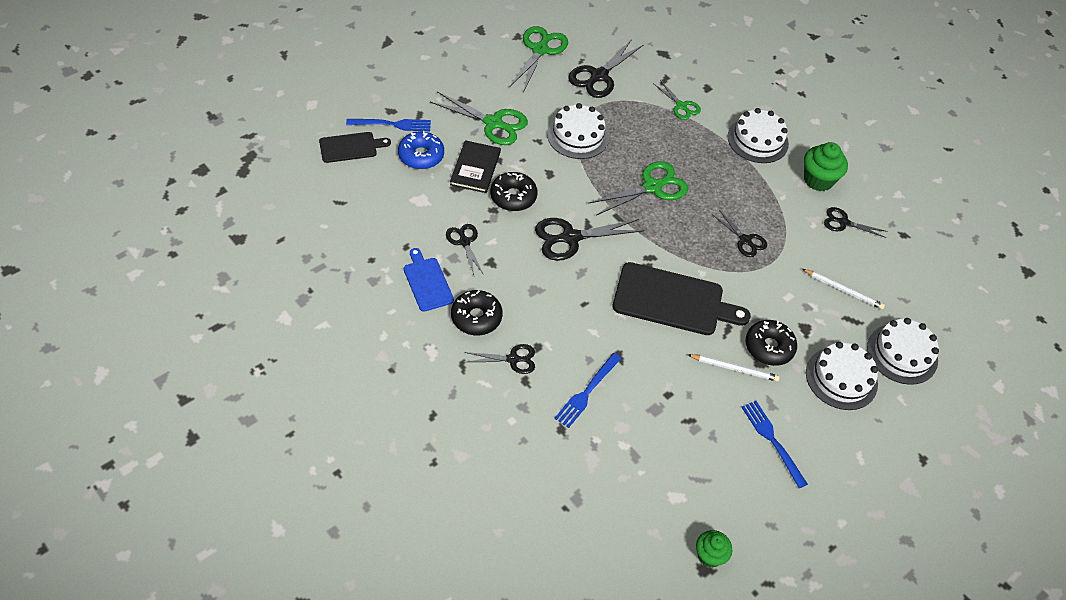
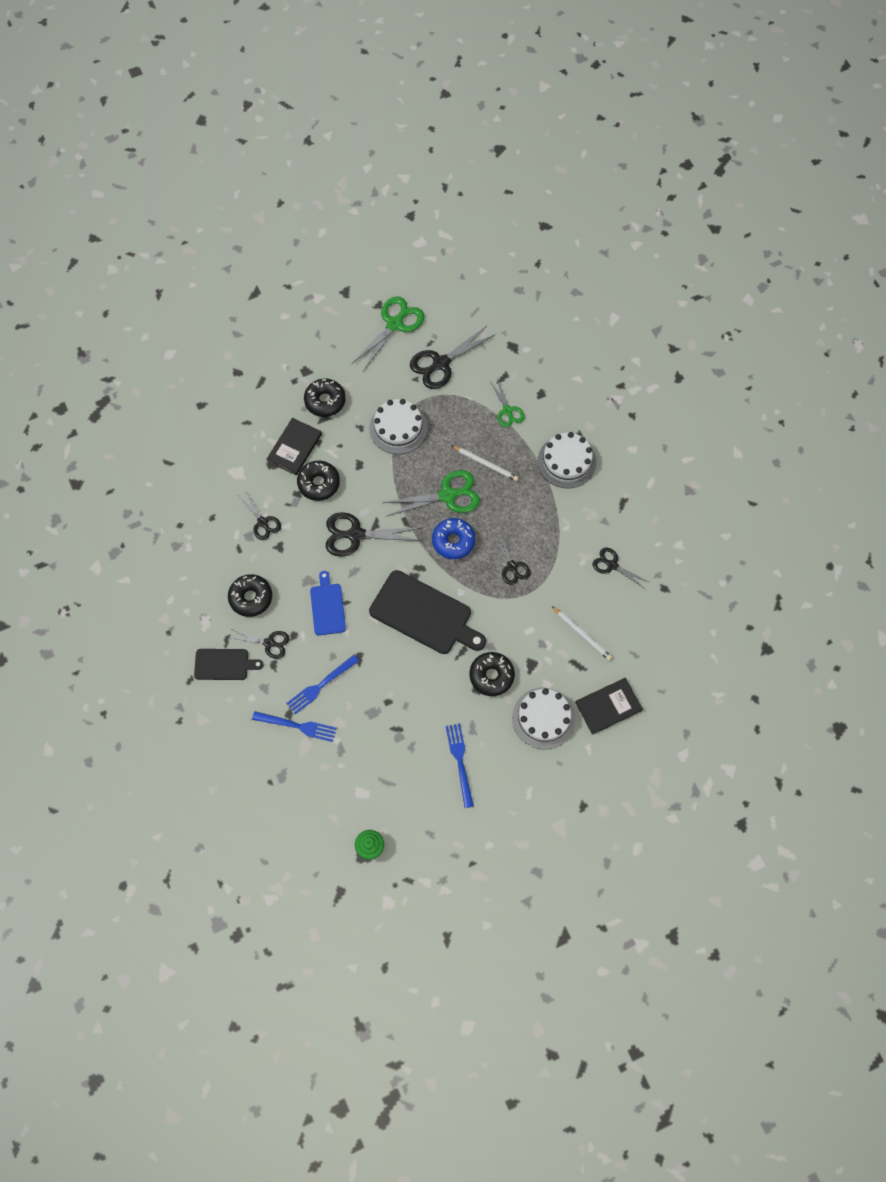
camera: 20 degrees right, 15 degrees up
(350, 147) = (192, 406): black cutting board -> black cutting board (224, 664)
(393, 124) = (235, 388): blue fork -> blue fork (298, 726)
(421, 156) = (250, 426): blue donut -> blue donut (453, 541)
(427, 282) = (220, 556): blue cutting board -> blue cutting board (327, 607)
(464, 242) = (262, 522): black scissors -> black scissors turned 150 degrees clockwise
(493, 123) = (325, 401): green scissors -> black donut
(734, 368) = (453, 690): white pencil -> white pencil (485, 464)
(818, 180) = (607, 515): green cupcake -> none
(902, 354) = (608, 706): white cake -> black book

